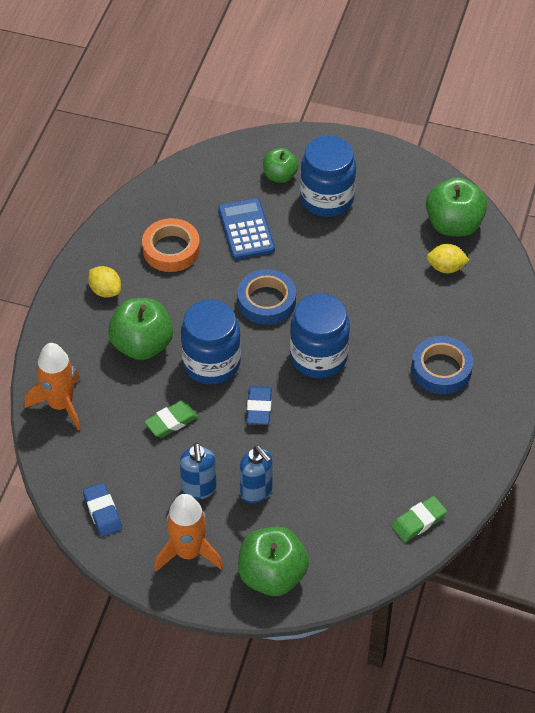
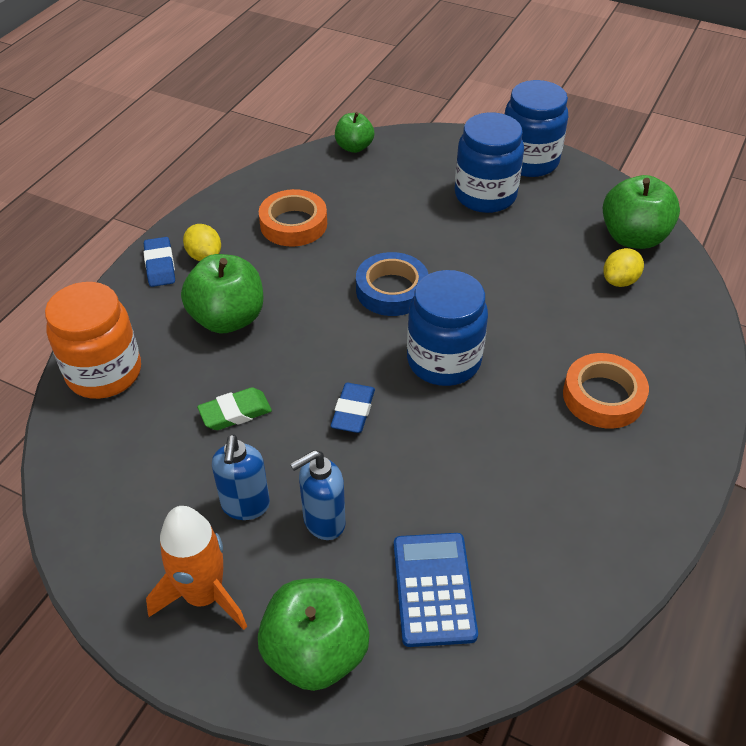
camera: 10 degrees right, 5 degrees down
(60, 404) = (104, 373): orange rocket -> orange jar
(103, 512) = (106, 517): blue eraser -> blue eraser (160, 265)
(211, 363) = (306, 350): blue jar -> blue jar (529, 161)
(246, 230) = (385, 215): blue calculator -> blue calculator (434, 589)
(256, 492) = (323, 522): blue soap dispenser -> blue soap dispenser turned 90 degrees clockwise
(280, 176) = (435, 168): green apple -> green apple (354, 147)
(418, 521) = (549, 602): green eraser -> none
(441, 369) = (603, 396): blue tape -> orange tape
(446, 268) = (619, 281): yellow lemon -> yellow lemon turned 60 degrees counterclockwise

